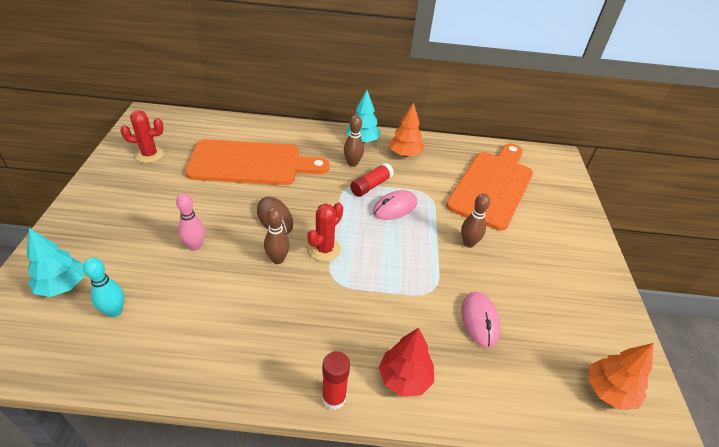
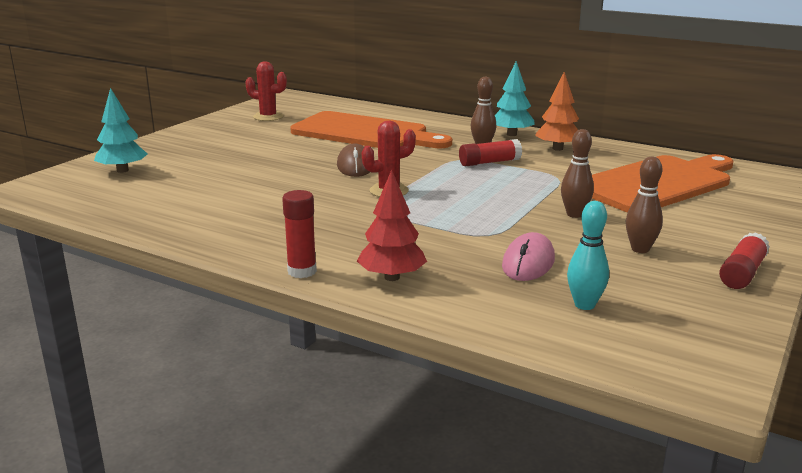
camera: 30 degrees right, 20 degrees down
(115, 311) = (151, 189): turquoise bowling pin -> turquoise bowling pin (584, 305)
(195, 246) = (258, 169): pink bowling pin -> none
(277, 259) = (331, 188): brown bowling pin -> brown bowling pin (640, 249)
(395, 208) = (503, 179): pink mouse -> none
(601, 285) = (742, 273): none -> red glue stick
(609, 391) = (658, 342): orange tree -> none

